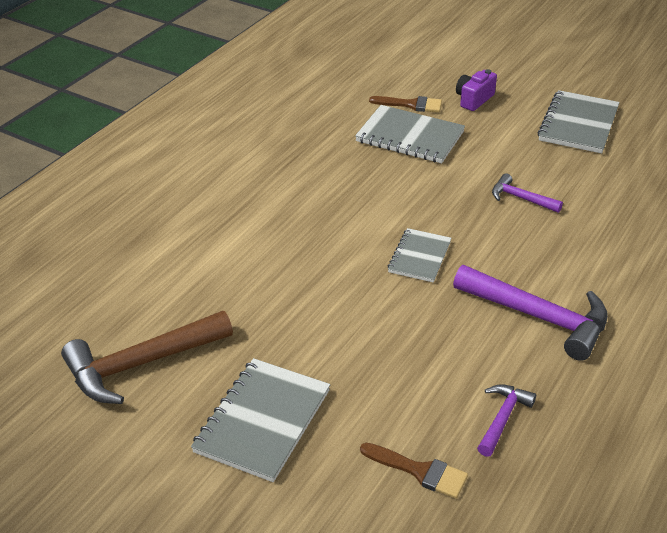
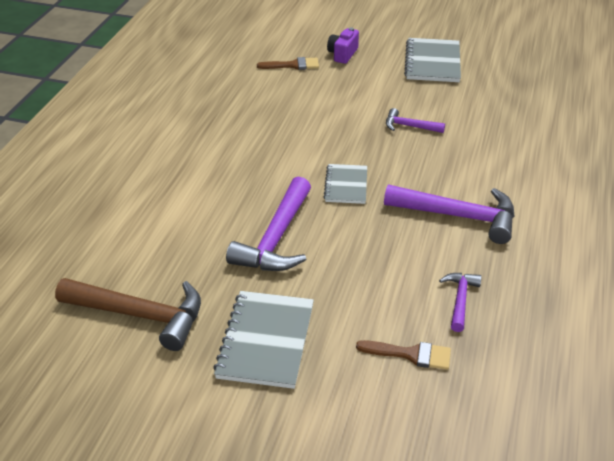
camera: 15 degrees left, 0 degrees up
(140, 364) = (141, 315): brown hammer -> brown hammer turned 120 degrees counterclockwise
(317, 306) = (276, 239): none -> purple hammer
(410, 137) = (302, 91): grey notebook -> none

